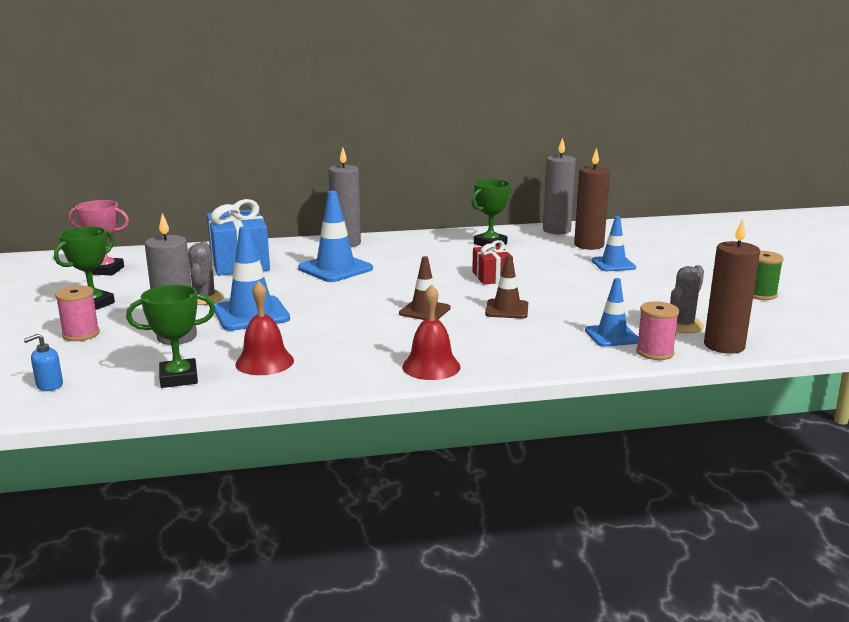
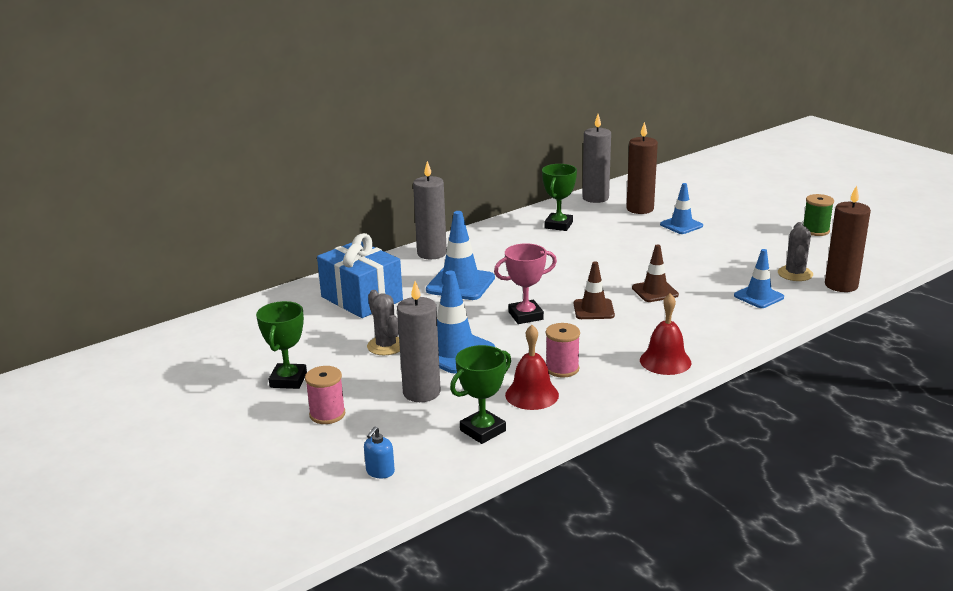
camera: 25 degrees left, 5 degrees up
(106, 270) = (240, 340): pink trophy -> pink trophy (525, 316)
(491, 277) = (603, 261): red gift -> none
(654, 352) = (803, 304): pink spool -> pink spool (562, 369)

